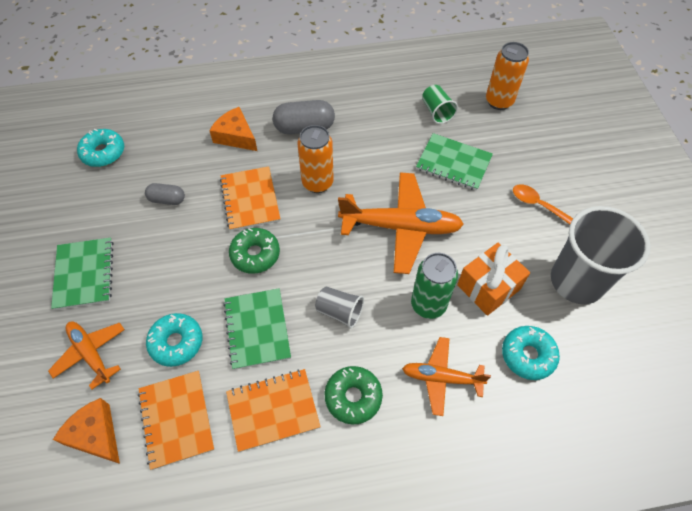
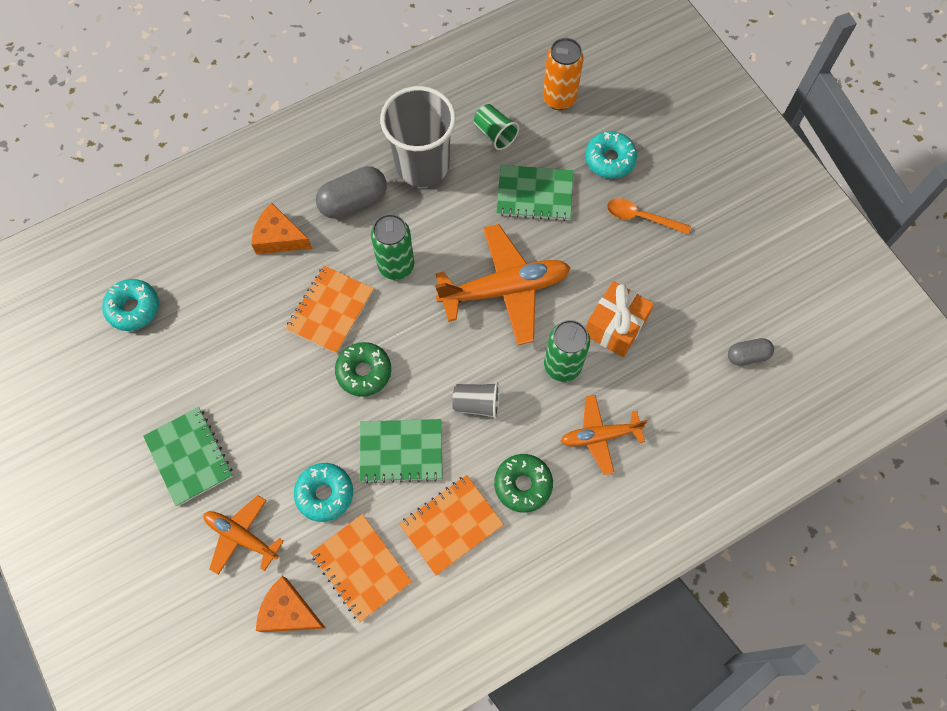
camera: 20 degrees left, 10 degrees up
(167, 199) = (237, 341): grey capsule -> grey capsule (747, 355)
(250, 199) = (330, 310): orange notebook -> orange notebook turned 60 degrees clockwise
(257, 329) = (401, 451): green notebook -> green notebook turned 60 degrees counterclockwise
(317, 183) = (396, 266): orange can -> green can
(528, 355) = (674, 385): turquoise donut -> turquoise donut (609, 159)
(576, 281) = (699, 290): grey cup -> grey cup (422, 165)

